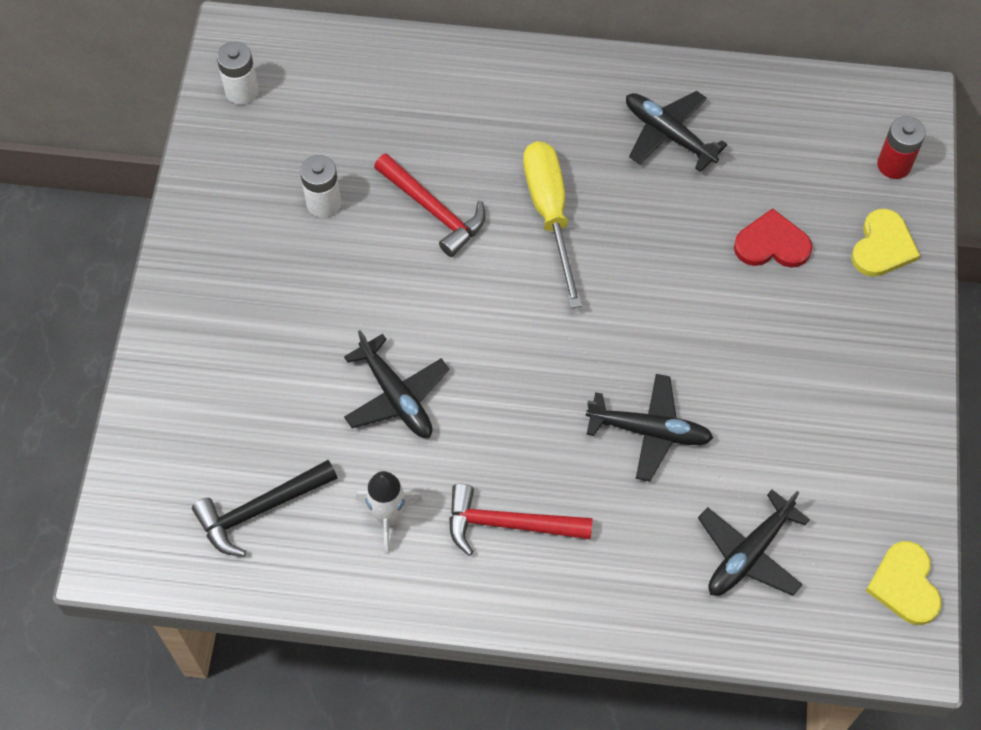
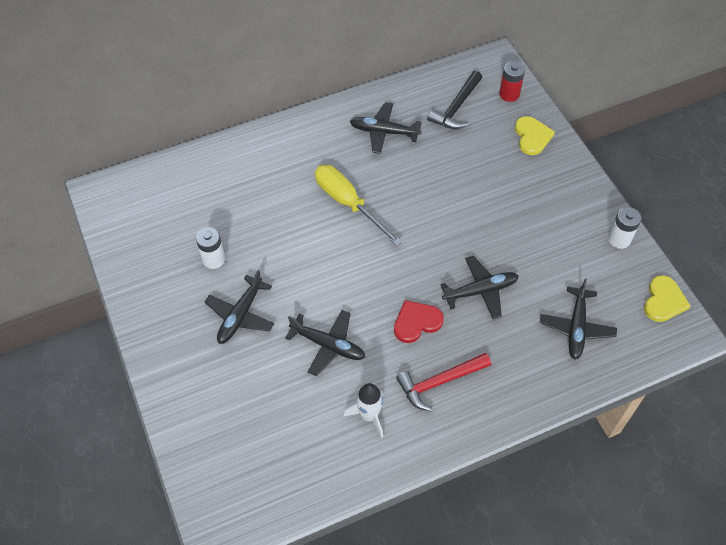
camera: 30 degrees left, 5 degrees down
(242, 91) = (122, 220): white battery -> white battery (619, 239)
(260, 510) = (290, 453): black hammer -> black hammer (456, 107)
(311, 297) = (240, 315): none -> black plane
(434, 210) = (281, 232): red hammer -> none
(772, 244) = (476, 162): red heart -> red heart (416, 322)
(905, 585) = (663, 301): yellow heart -> yellow heart turned 120 degrees counterclockwise

